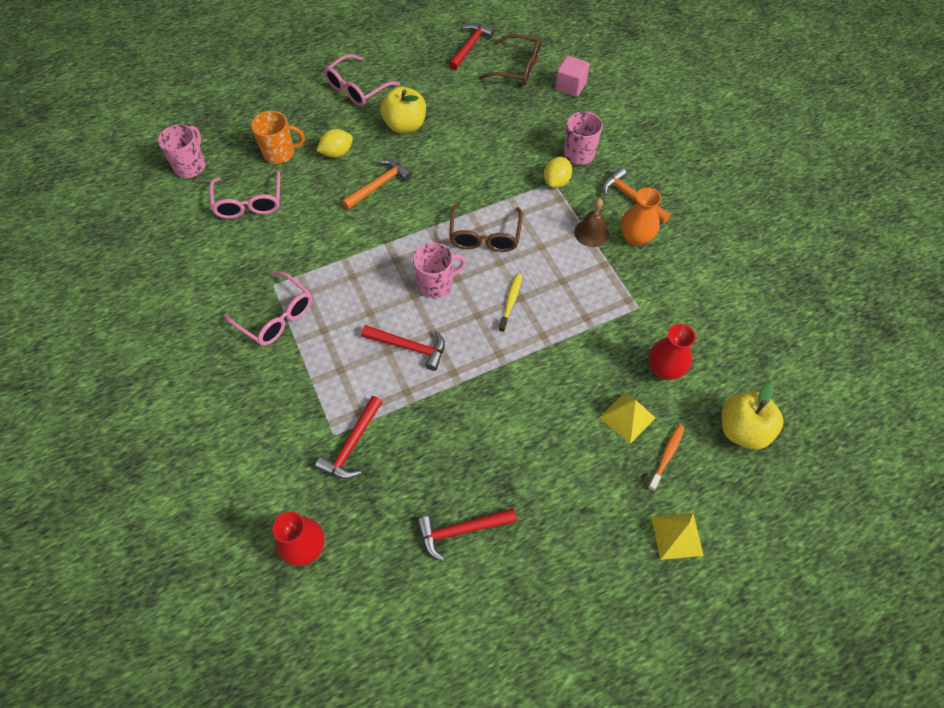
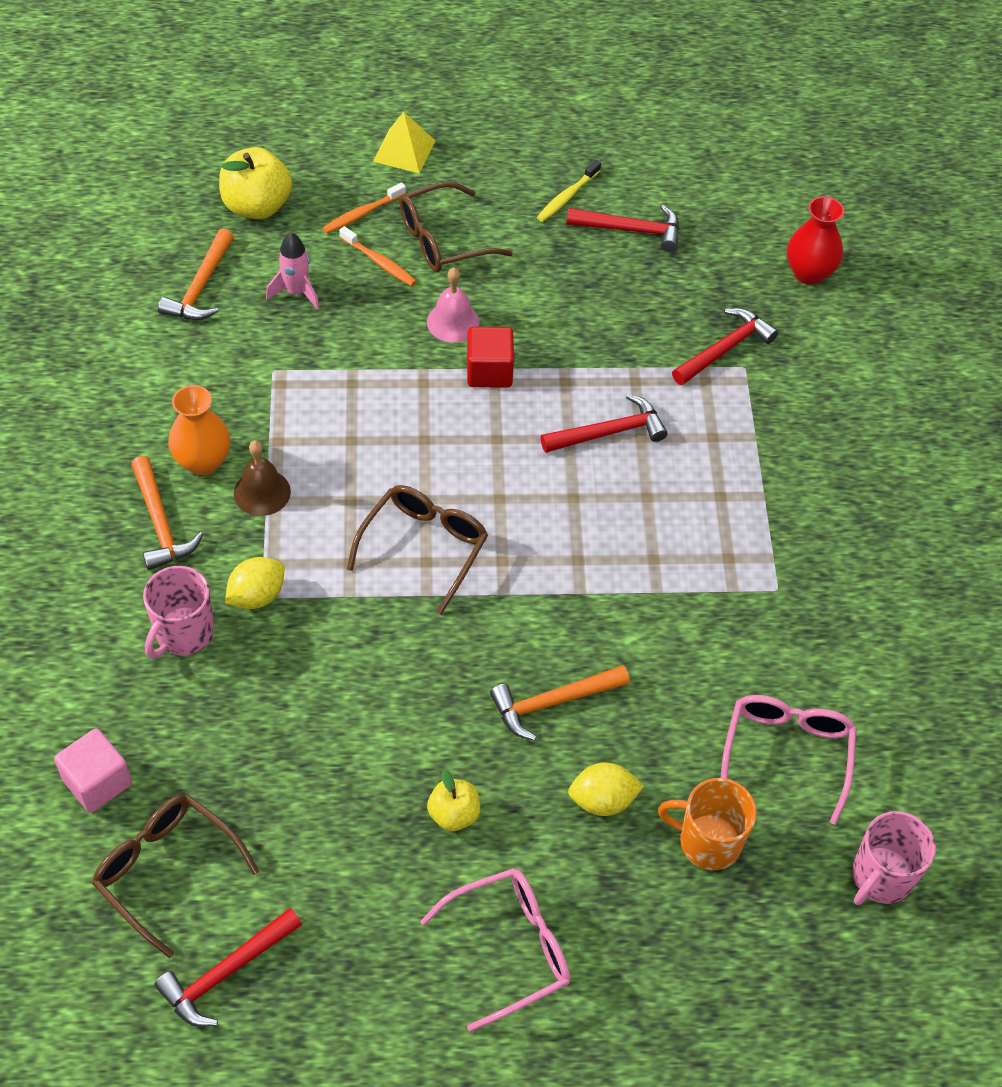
camera: 160 degrees left, 5 degrees down
(276, 316) = (784, 540): pink glasses -> none
(405, 125) = (454, 814): yellow apple -> yellow apple, size x0.58
(409, 347) = (609, 432): red hammer -> red hammer turned 120 degrees clockwise
(436, 284) = (533, 502): pink mug -> none
(506, 360) = (489, 371): none -> red cube
(511, 302) = (441, 439): yellow toothbrush -> yellow toothbrush (567, 197)
(549, 389) = (453, 322): none -> pink bell
(595, 457) = (443, 240): none -> brown glasses
(627, 417) = (379, 262): yellow pyramid -> orange toothbrush
(664, 369) = (296, 292): red vase -> pink rocket
(726, 347) = (201, 287): none -> orange hammer

